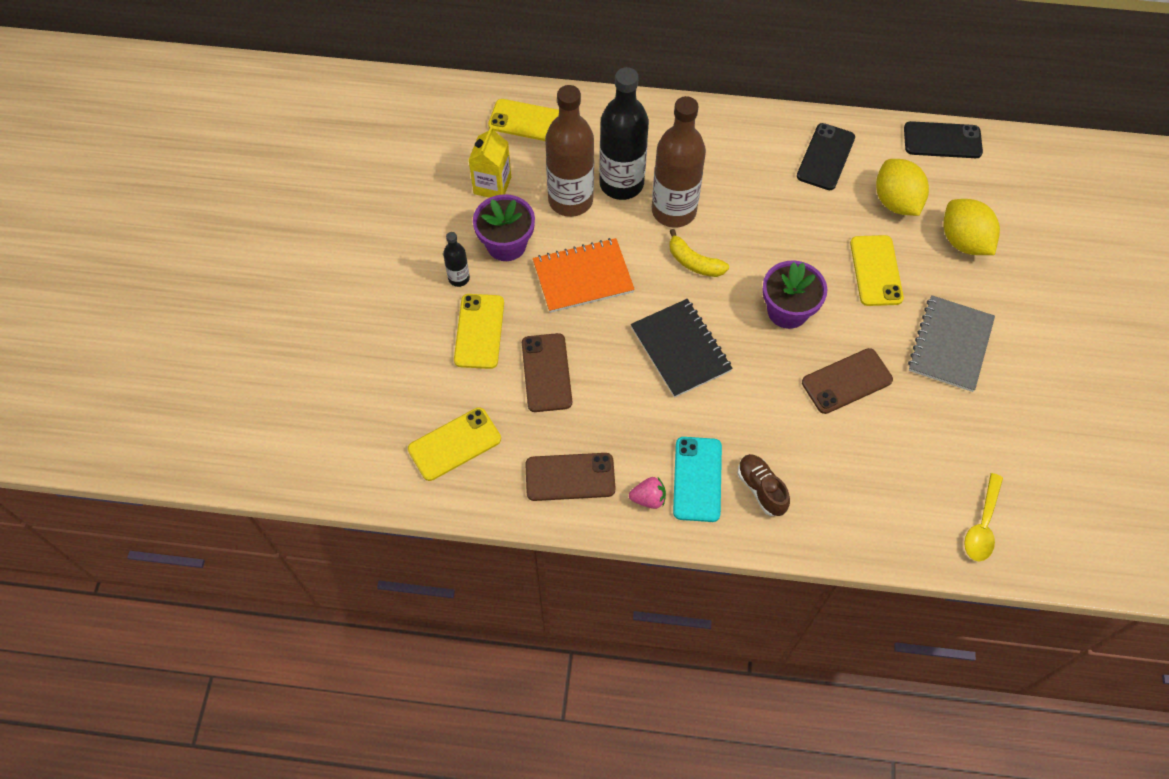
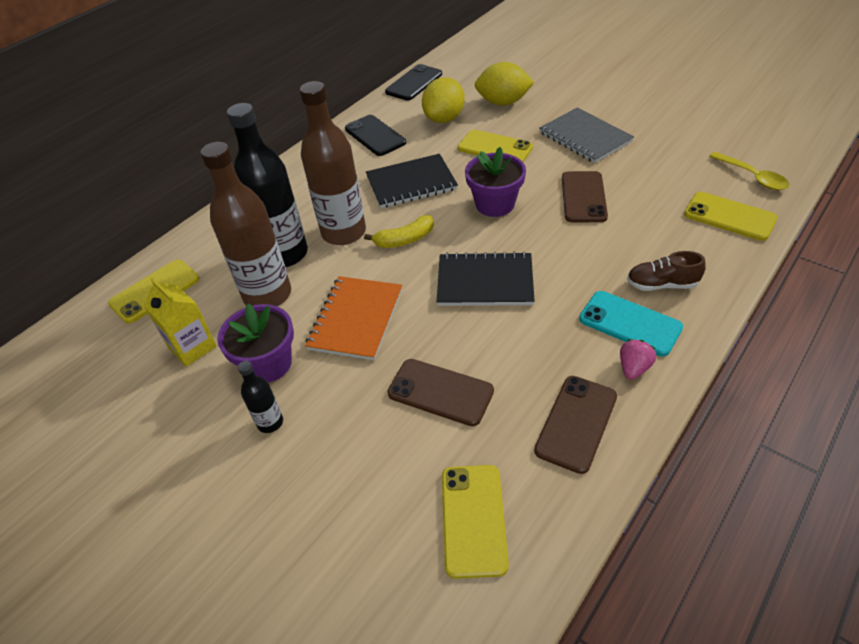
camera: 55 degrees left, 15 degrees down
(479, 331) = (348, 431): yellow phone -> yellow phone (729, 216)
(773, 227) = (411, 183): none -> black notebook
(896, 202) = (444, 118): yellow lemon -> yellow lemon turned 75 degrees counterclockwise

